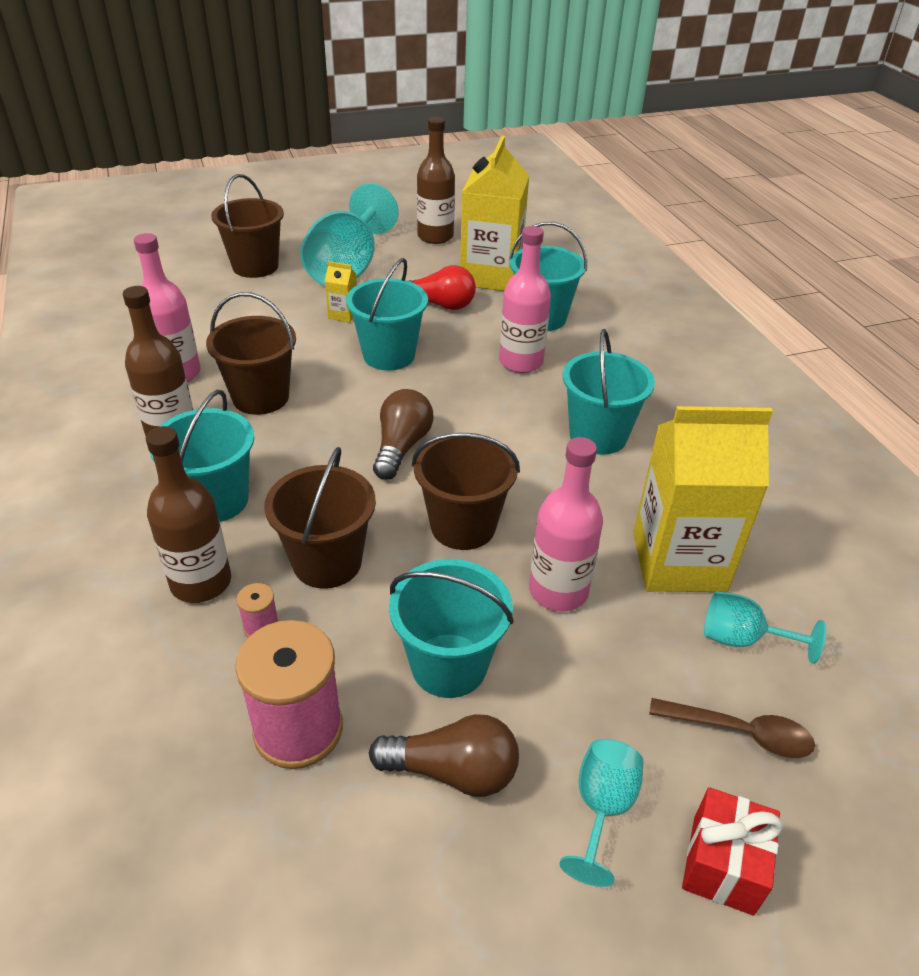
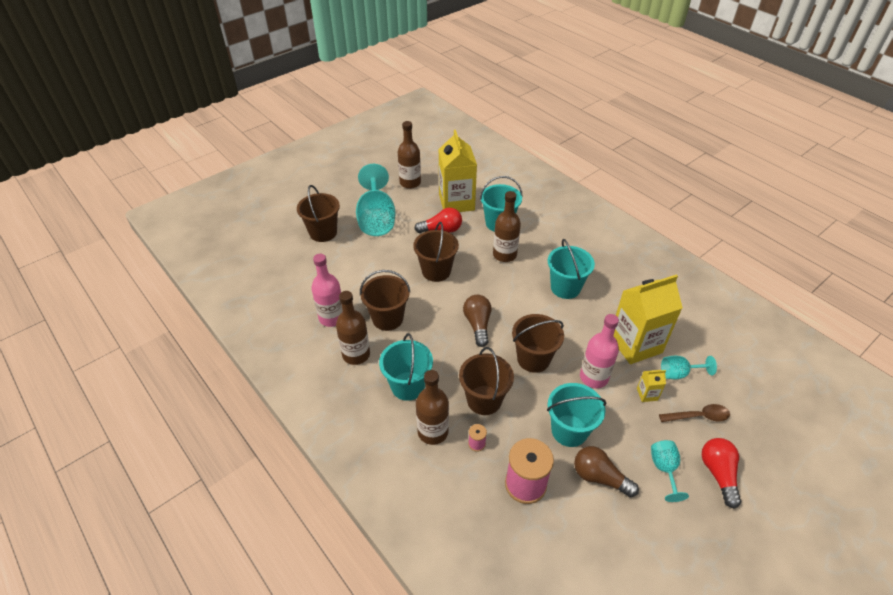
camera: 20 degrees left, 5 degrees up
(343, 314) = (395, 252): yellow carton -> yellow carton (647, 394)
(389, 355) = (436, 271): turquoise bucket -> brown bucket
(453, 771) = (599, 477): brown light bulb -> brown light bulb turned 135 degrees counterclockwise
(521, 362) = (504, 255): pink bottle -> brown bottle
(723, 864) = (718, 474): red gift -> red light bulb

